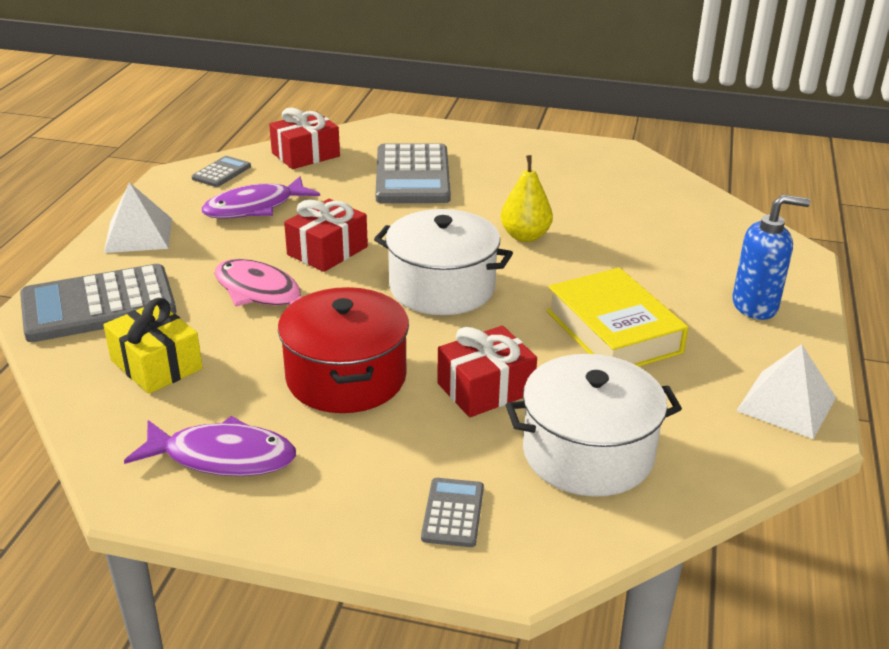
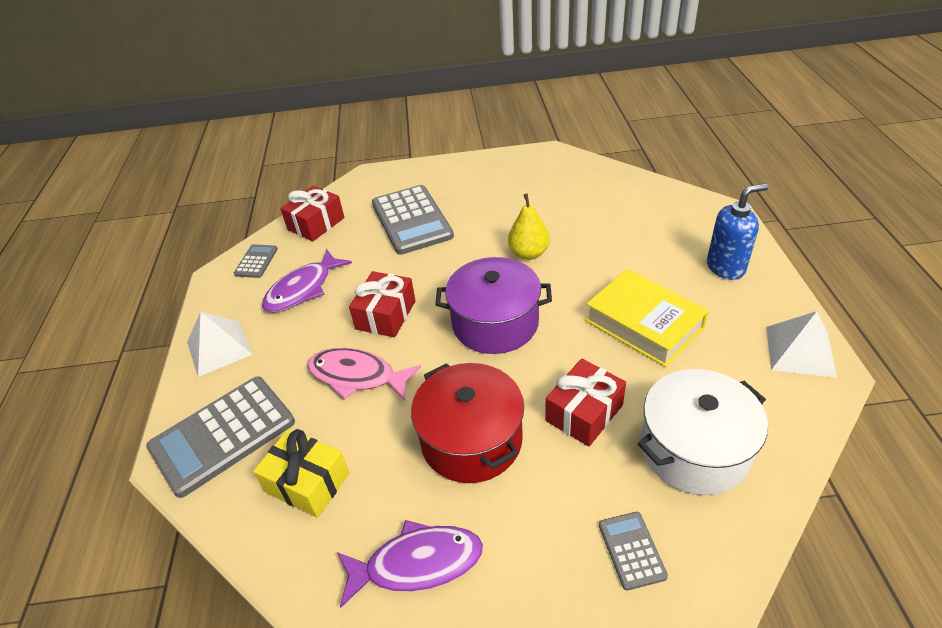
camera: 15 degrees left, 10 degrees up
(442, 287) = (495, 323): white pot -> purple pot

